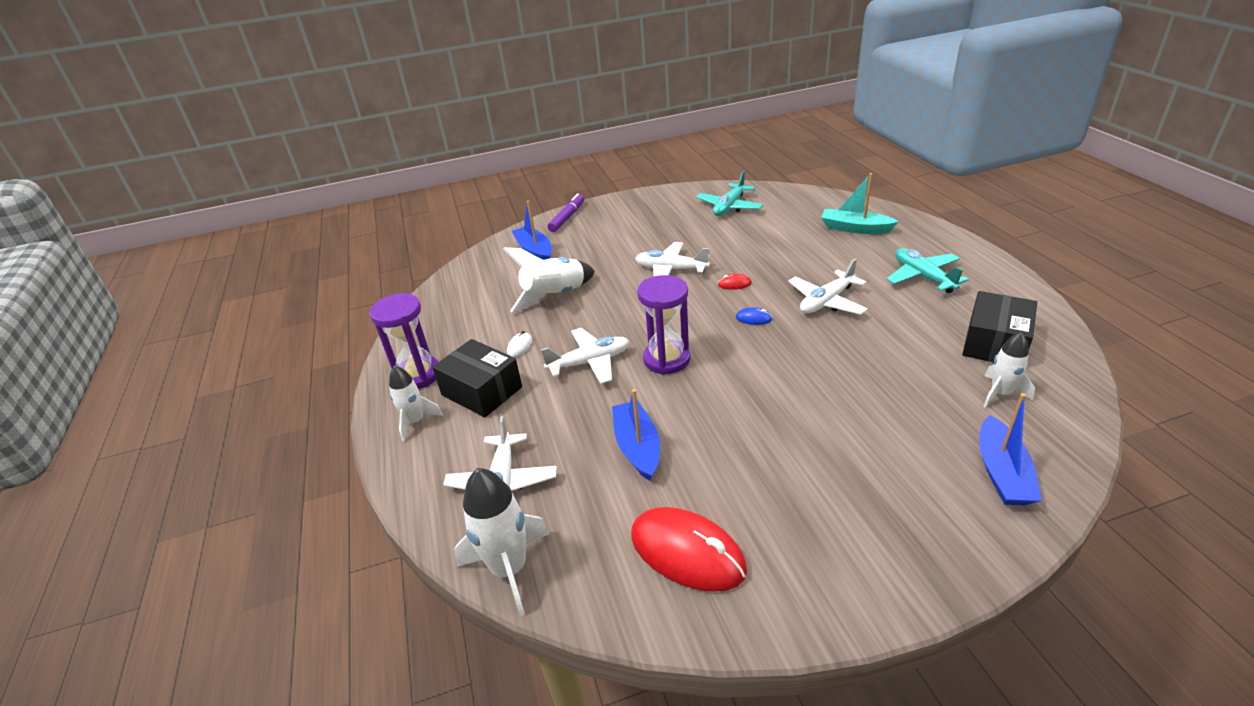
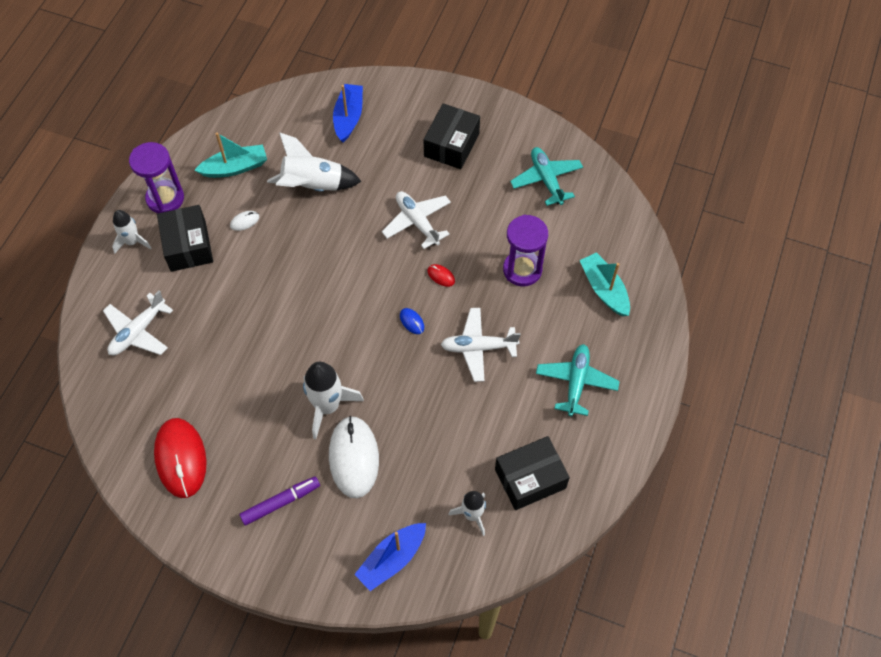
camera: 35 degrees right, 25 degrees up
(468, 322) = (235, 167): none -> turquoise boat
(509, 569) = (93, 393): white rocket -> white rocket (327, 406)
(567, 217) = (412, 90): purple marker -> purple marker (281, 502)
(590, 362) = (270, 274): white plane -> none
(636, 225) = (451, 145): none -> black box
(637, 447) = (228, 368): blue boat -> none
(667, 359) = (317, 312): purple hourglass -> purple hourglass (522, 270)
(729, 207) = (546, 180): turquoise plane -> turquoise plane turned 90 degrees clockwise
(848, 427) = (354, 457): none -> white mouse

